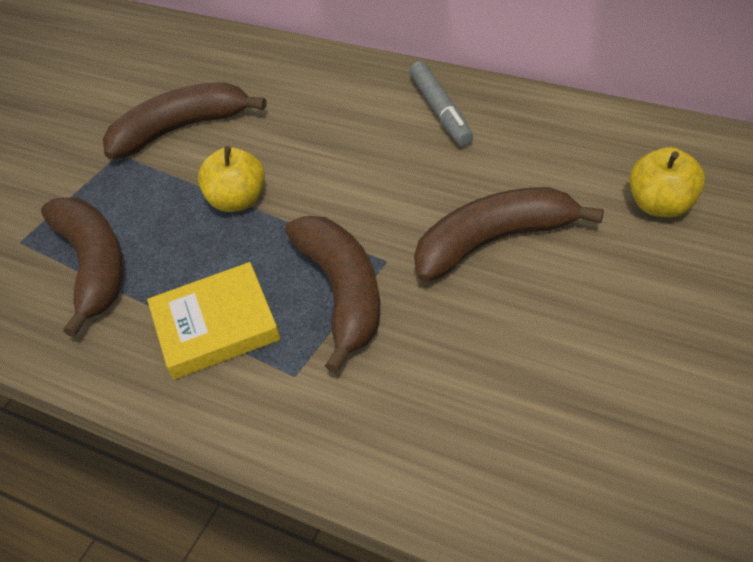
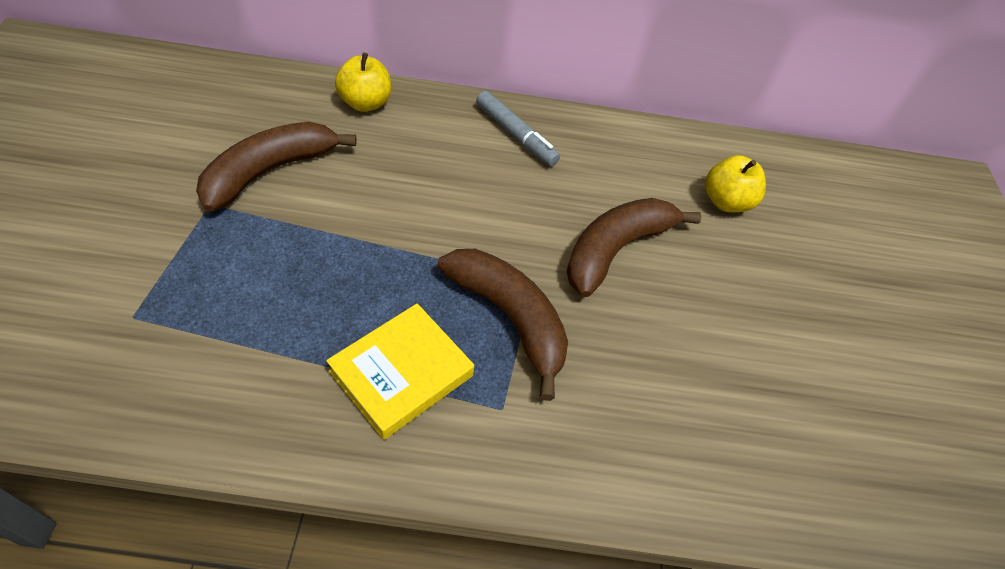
camera: 35 degrees left, 5 degrees up
(94, 266) = (237, 331): brown banana -> none
(238, 200) = (365, 240): yellow apple -> yellow apple (365, 103)

